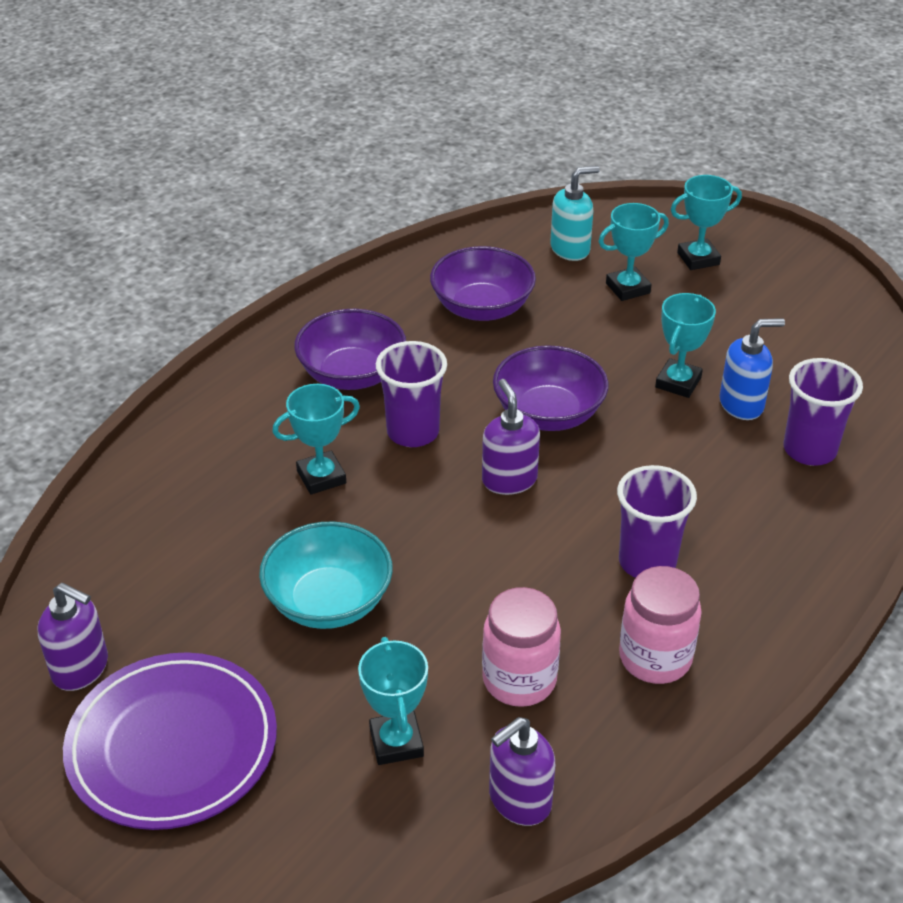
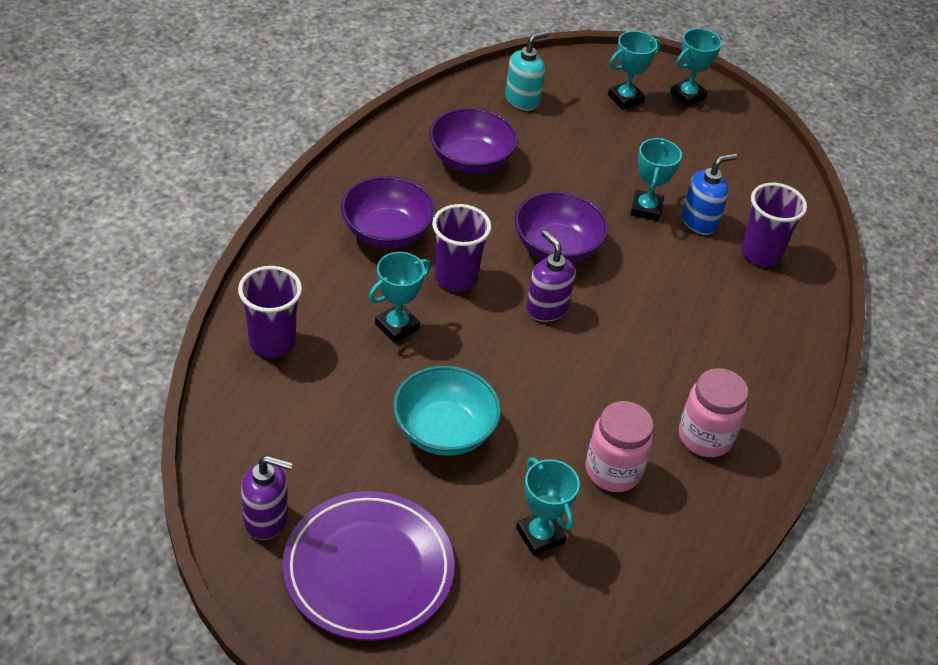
camera: 20 degrees left, 5 degrees up
(519, 800) = (646, 564): purple soap dispenser -> none
(628, 288) = (580, 130): turquoise trophy -> turquoise trophy (687, 96)
(647, 562) = (673, 362): purple cup -> purple cup (272, 342)

